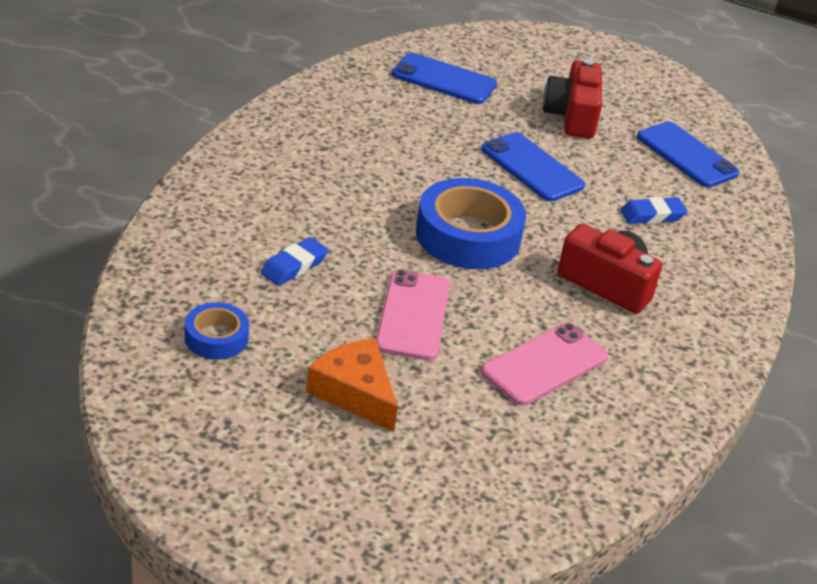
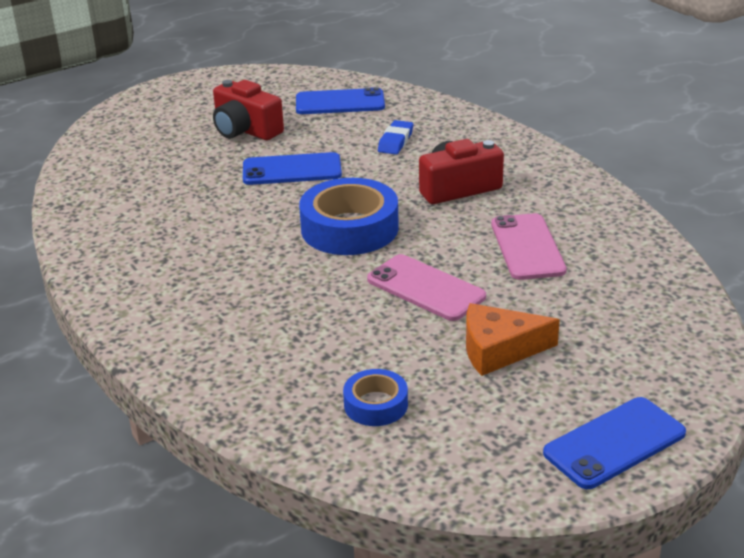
camera: 50 degrees left, 5 degrees down
(294, 266) = (313, 329): blue eraser -> none
(444, 79) = (134, 168): blue phone -> blue phone (614, 443)

